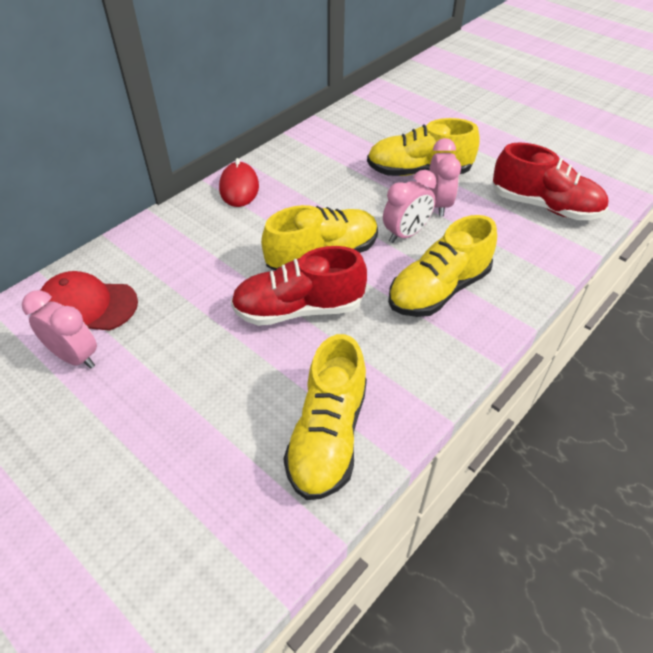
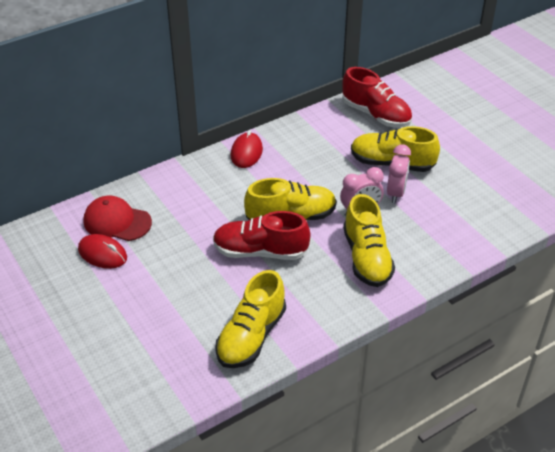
camera: 15 degrees right, 5 degrees down
(75, 357) = (102, 254): pink clock -> red mouse
(438, 290) = (366, 258): yellow shoe -> yellow shoe turned 75 degrees counterclockwise
(544, 206) = (481, 210): red shoe -> red shoe (376, 115)

